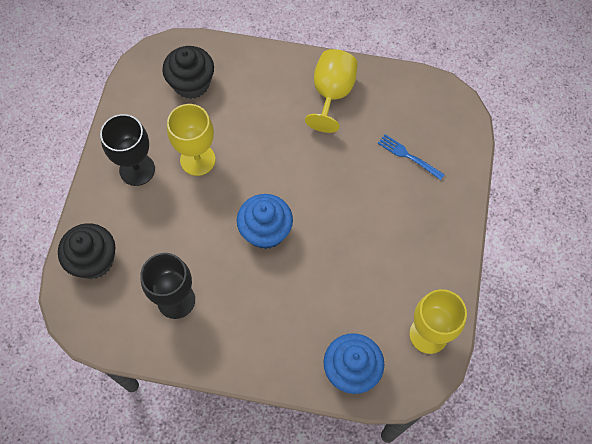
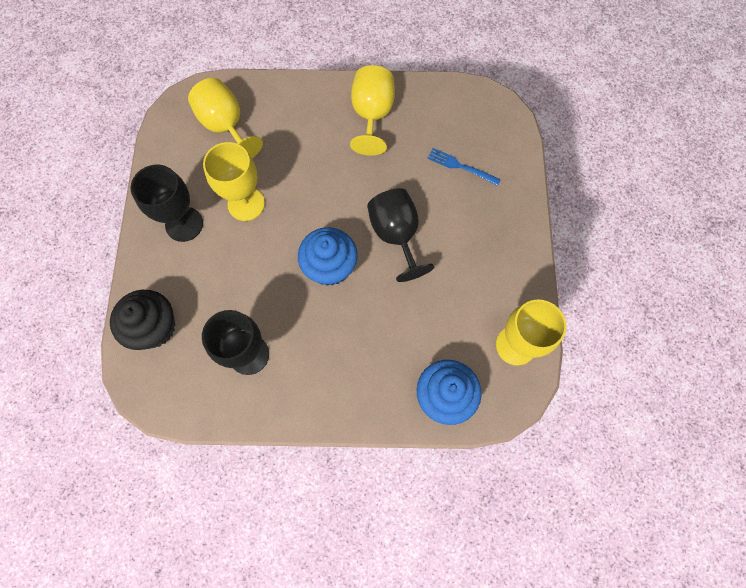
camera: 10 degrees left, 5 degrees up
(191, 84) = (226, 126): black cupcake -> yellow goblet
(334, 212) = (396, 235): none -> black goblet

